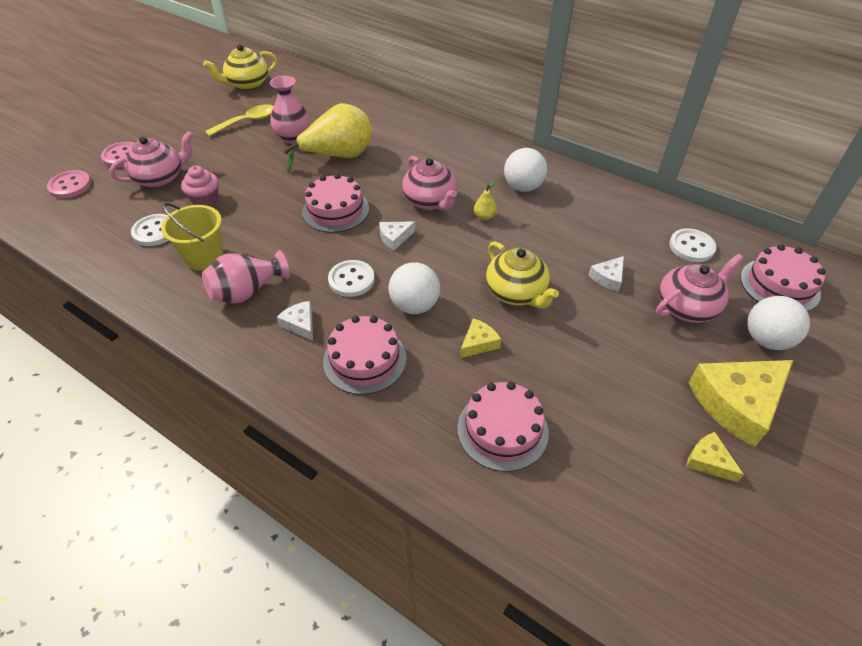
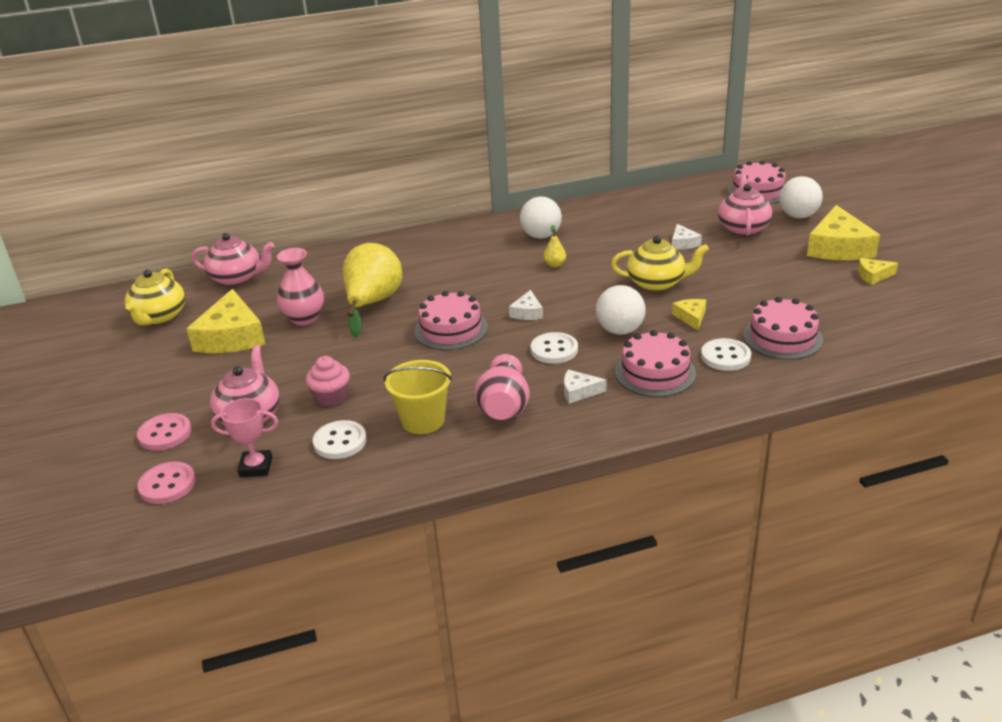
camera: 50 degrees left, 15 degrees down
(106, 210) = (256, 467): none -> pink trophy
(247, 122) = (231, 337): yellow spoon -> yellow cheese
(430, 201) = (503, 281): pink teapot -> pink teapot (237, 278)
(691, 247) = (689, 202): white button -> white button (725, 356)

